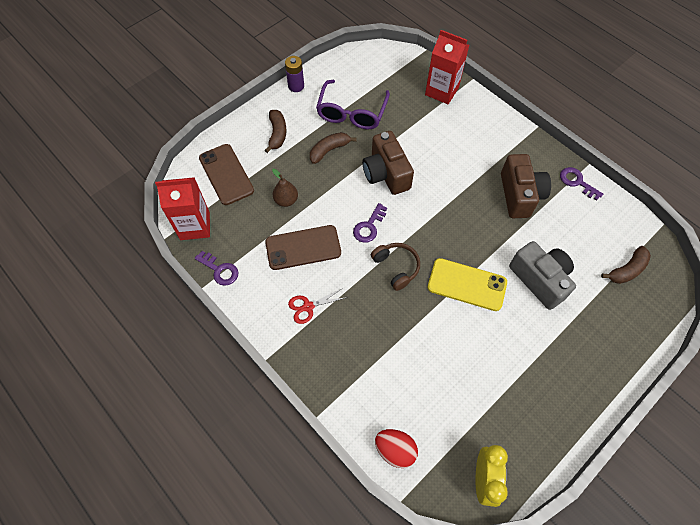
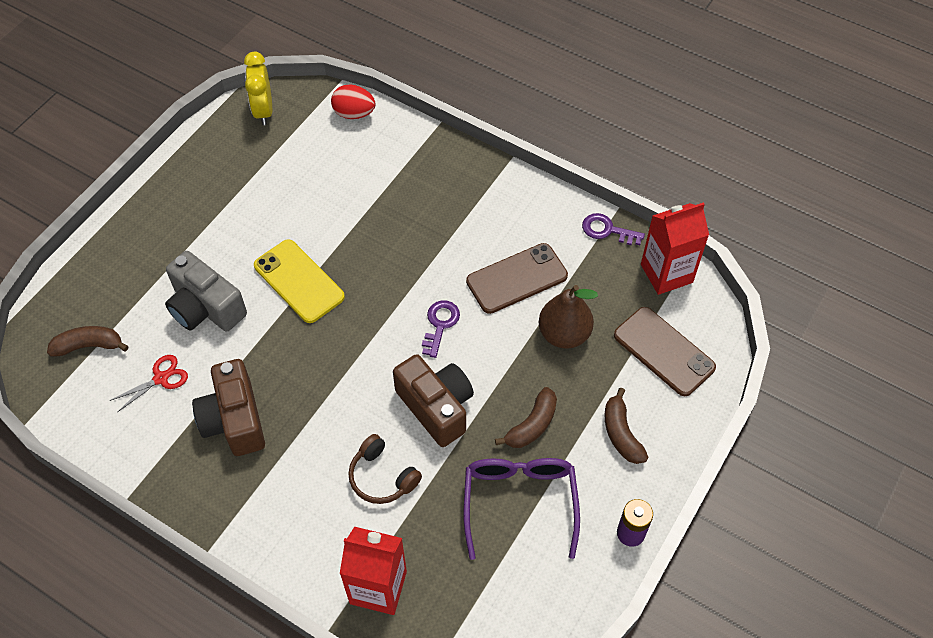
camera: 165 degrees right, 5 degrees down
(286, 200) = (564, 334): brown pear -> brown pear, size x1.52
(308, 307) = (485, 215): red scissors -> red scissors (161, 378)
(396, 267) = (391, 282): brown headphones -> brown headphones (382, 477)
(467, 285) = (299, 281): yellow phone -> yellow phone turned 45 degrees clockwise
(577, 182) = (147, 462): purple key -> none
(627, 270) = (89, 346): brown banana -> brown banana turned 45 degrees clockwise

